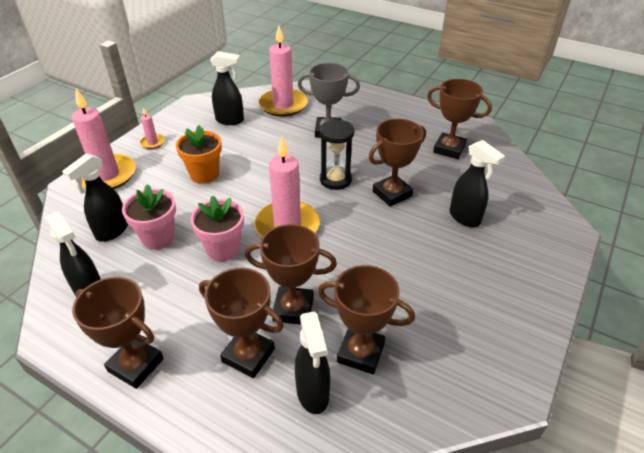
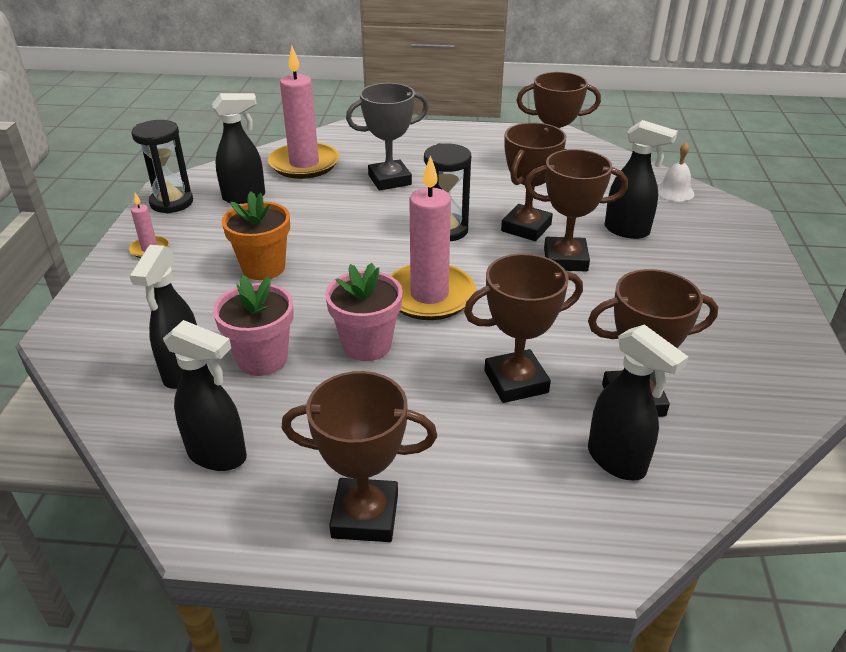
camera: 25 degrees left, 5 degrees down
(107, 175) = (112, 306): pink candle -> none
(187, 113) = (171, 203): none -> black hourglass
(248, 355) = (505, 450): brown trophy -> brown trophy (565, 259)
(530, 195) = (674, 191): none -> white bell

